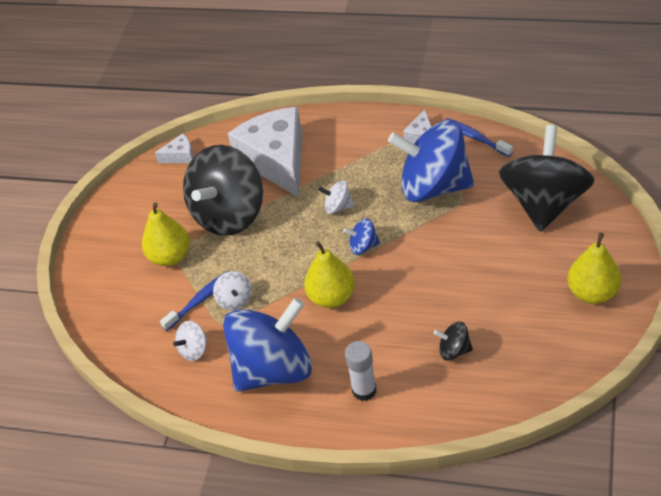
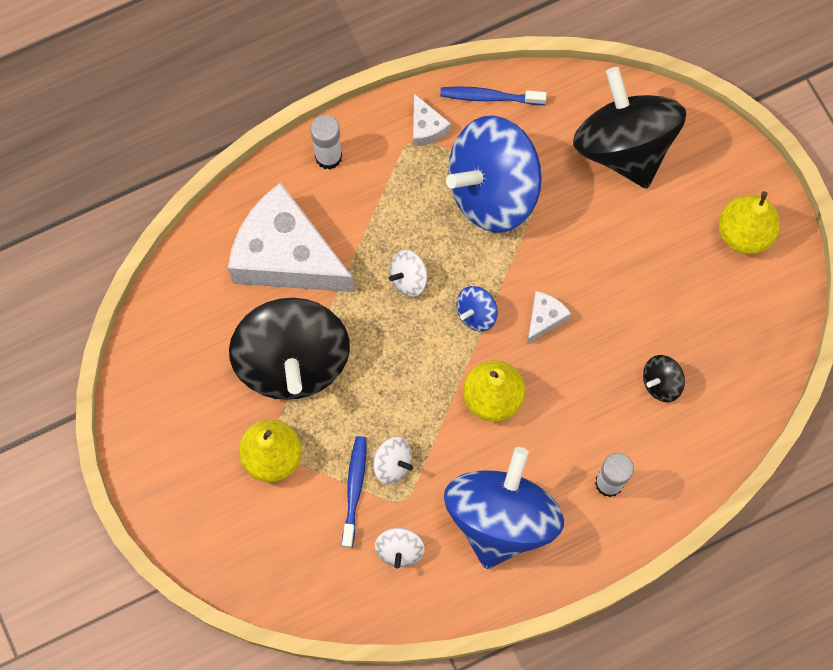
camera: 45 degrees left, 25 degrees up
(180, 156) = (161, 316): white cheese -> white cheese (544, 318)
(348, 124) = (328, 157): none -> white glue stick

